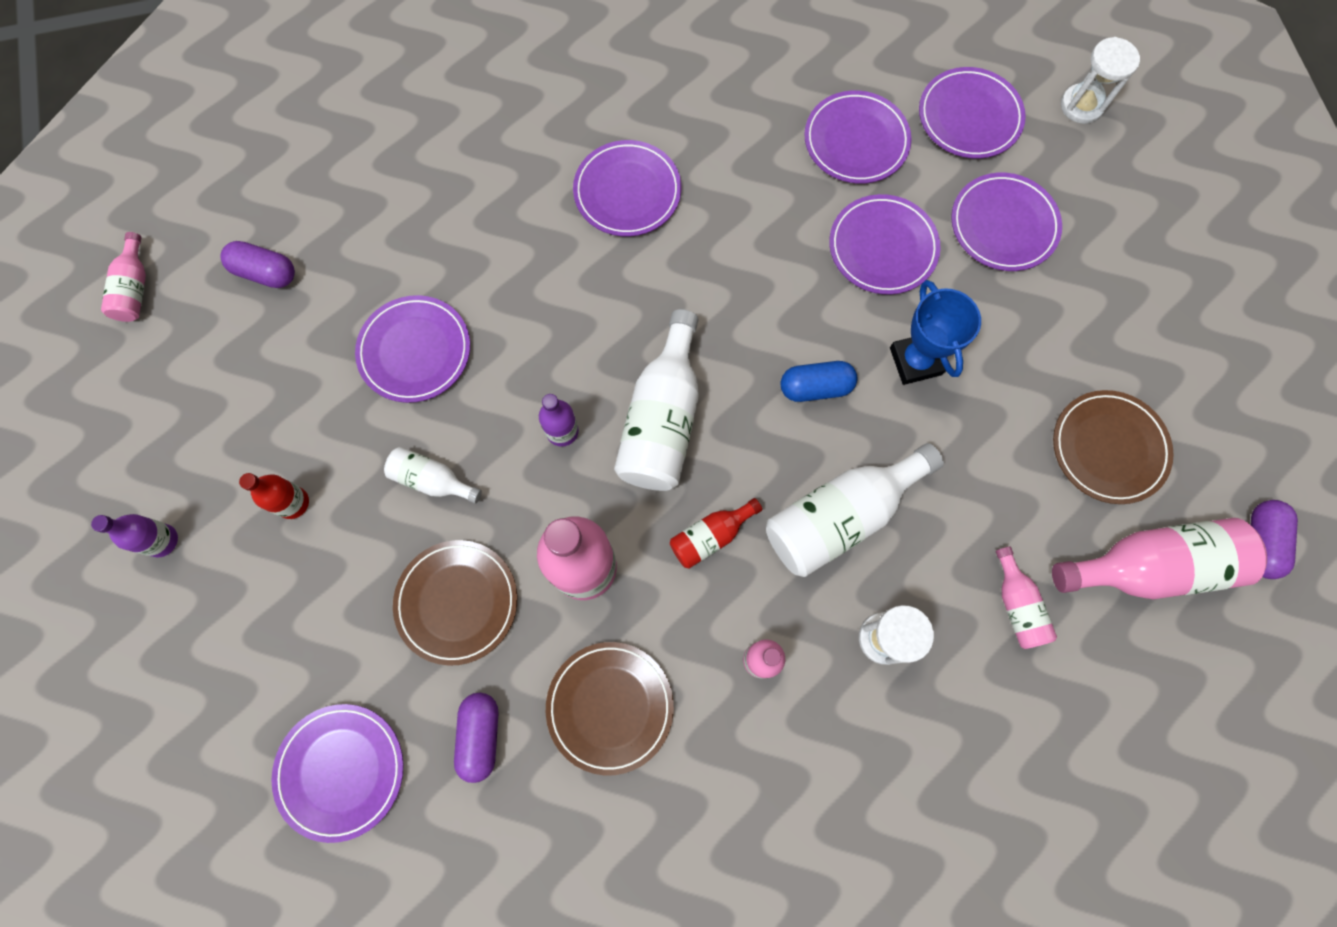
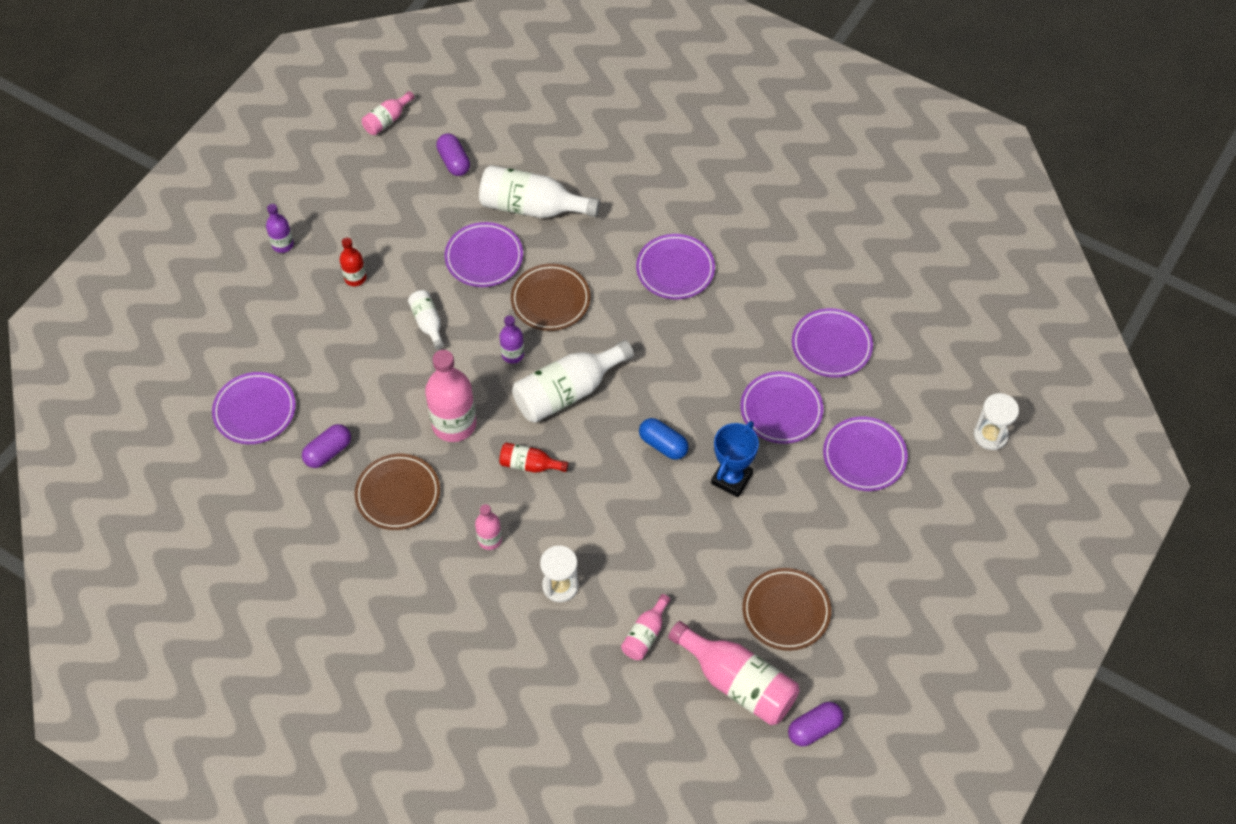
camera: 45 degrees right, 15 degrees down
(457, 602) = (380, 386): brown plate -> brown plate (550, 300)
(840, 516) = (604, 514): white bottle -> white bottle (532, 207)
(969, 117) = (913, 386): purple plate -> none

